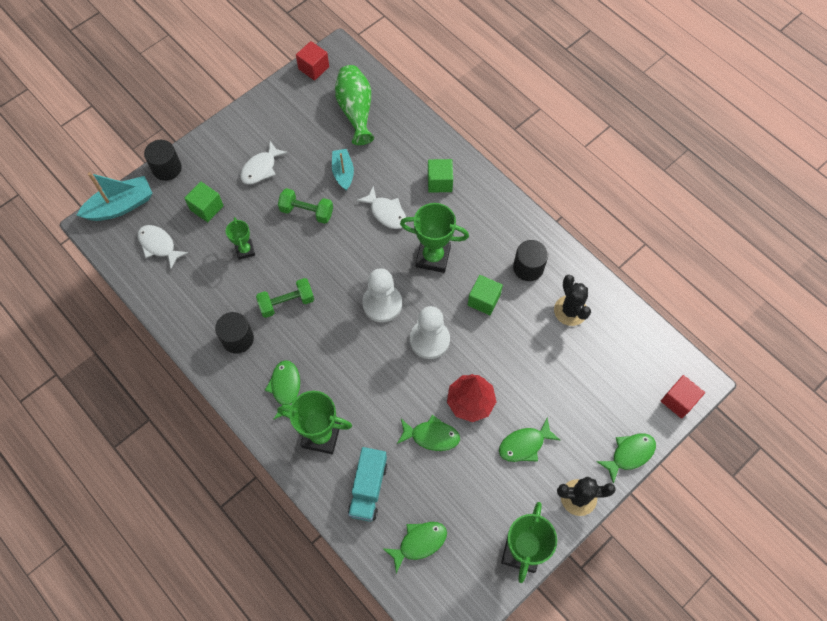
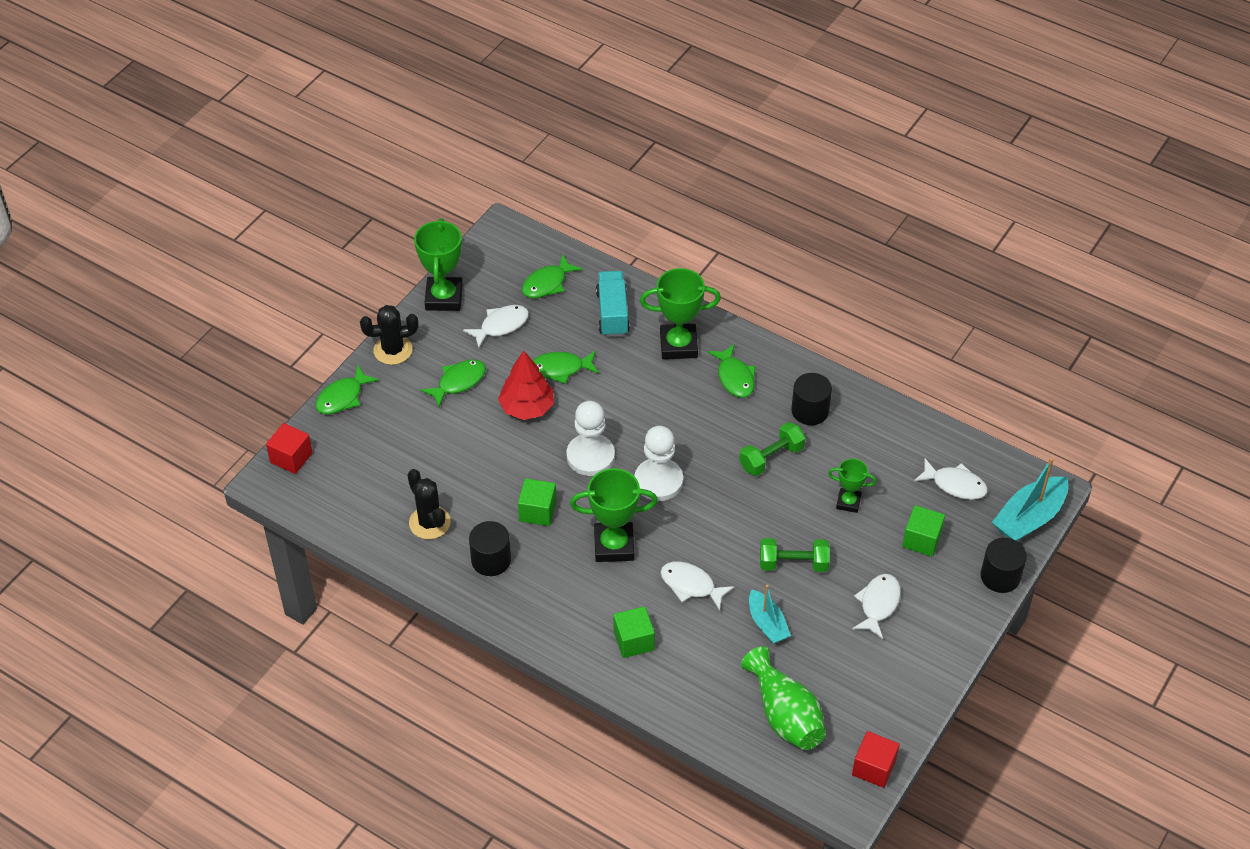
camera: 165 degrees right, 15 degrees down
(245, 250) = (848, 502): green trophy -> green trophy turned 45 degrees counterclockwise
(474, 501) = (501, 326): none -> white fish

